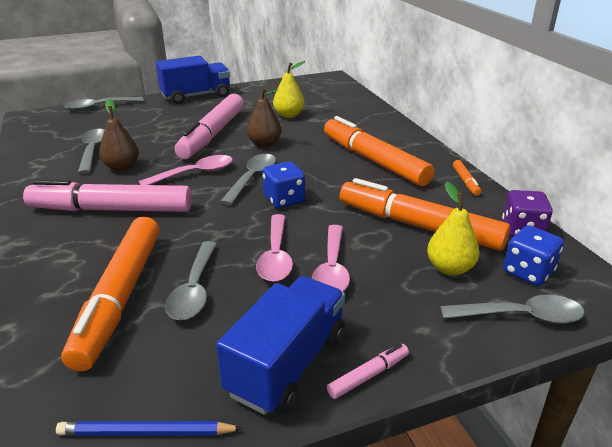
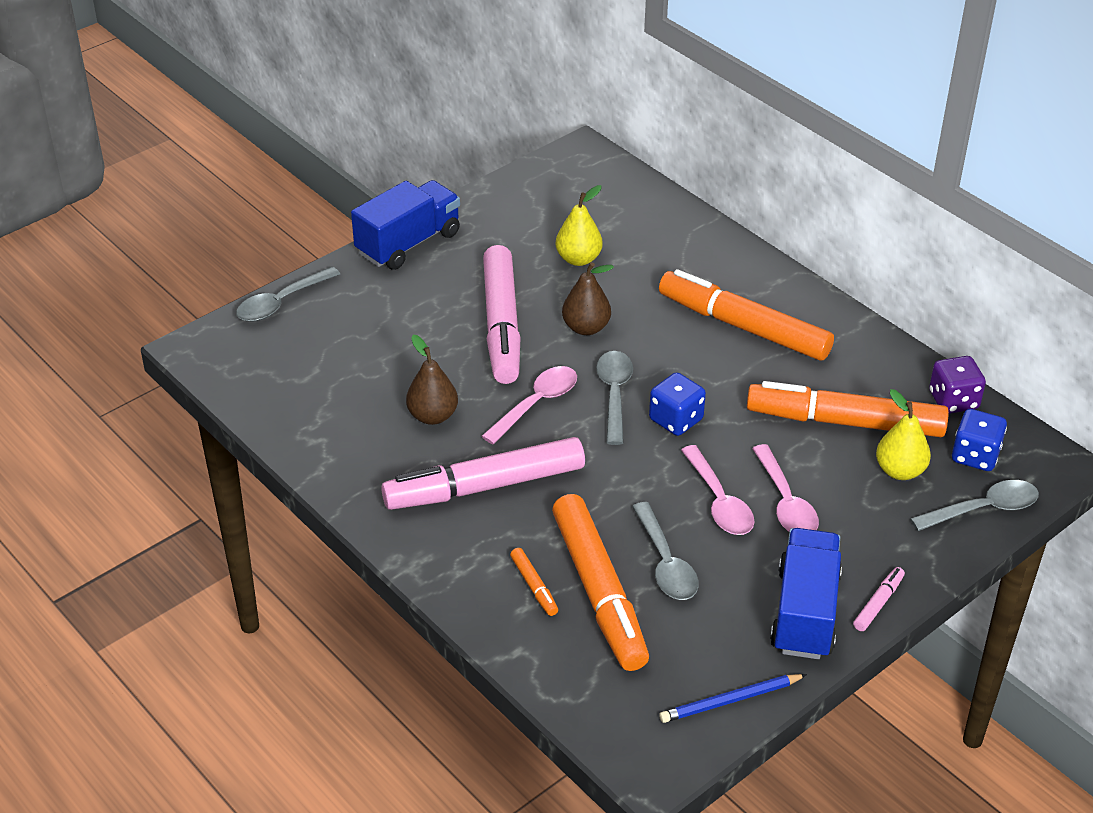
camera: 20 degrees left, 10 degrees up
(93, 150) = (364, 395): grey spoon -> none
(465, 182) = (868, 338): orange marker -> orange marker (534, 586)

